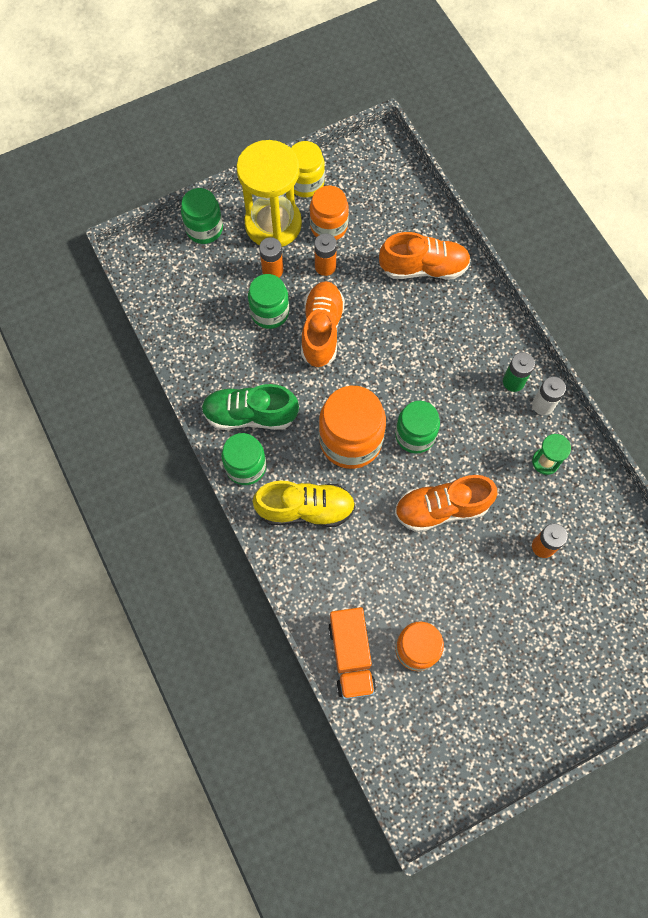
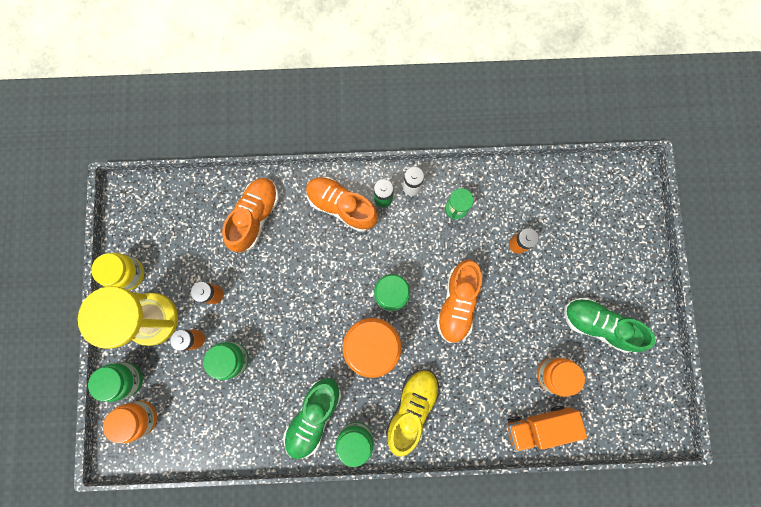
camera: 65 degrees left, 10 degrees up
(322, 330) = (269, 324): orange shoe -> orange shoe (341, 206)
(329, 226) = (179, 274): orange jar -> orange jar (140, 418)
(351, 656) = (538, 426): orange truck -> orange truck turned 150 degrees clockwise
(500, 678) = (598, 325): none -> green shoe

